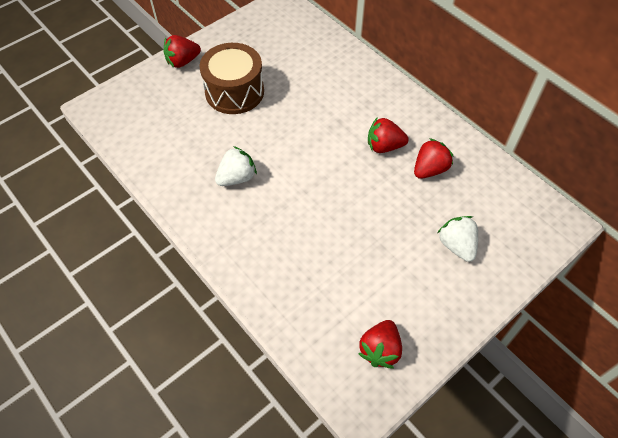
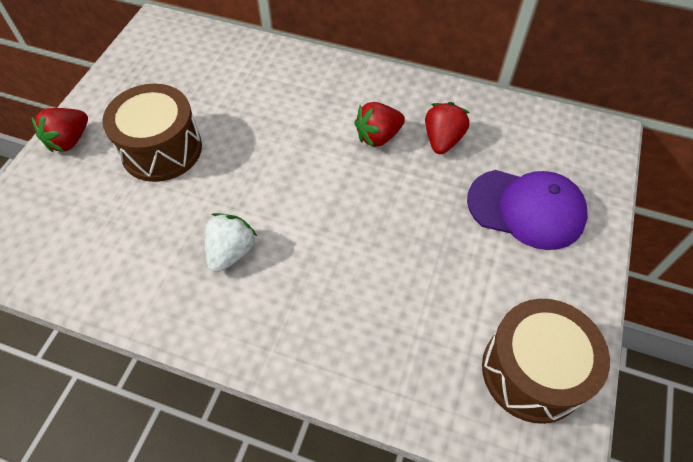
camera: 30 degrees left, 0 degrees up
(380, 350) = (532, 371): red strawberry -> brown drum
(456, 245) = (526, 209): white strawberry -> purple cap

